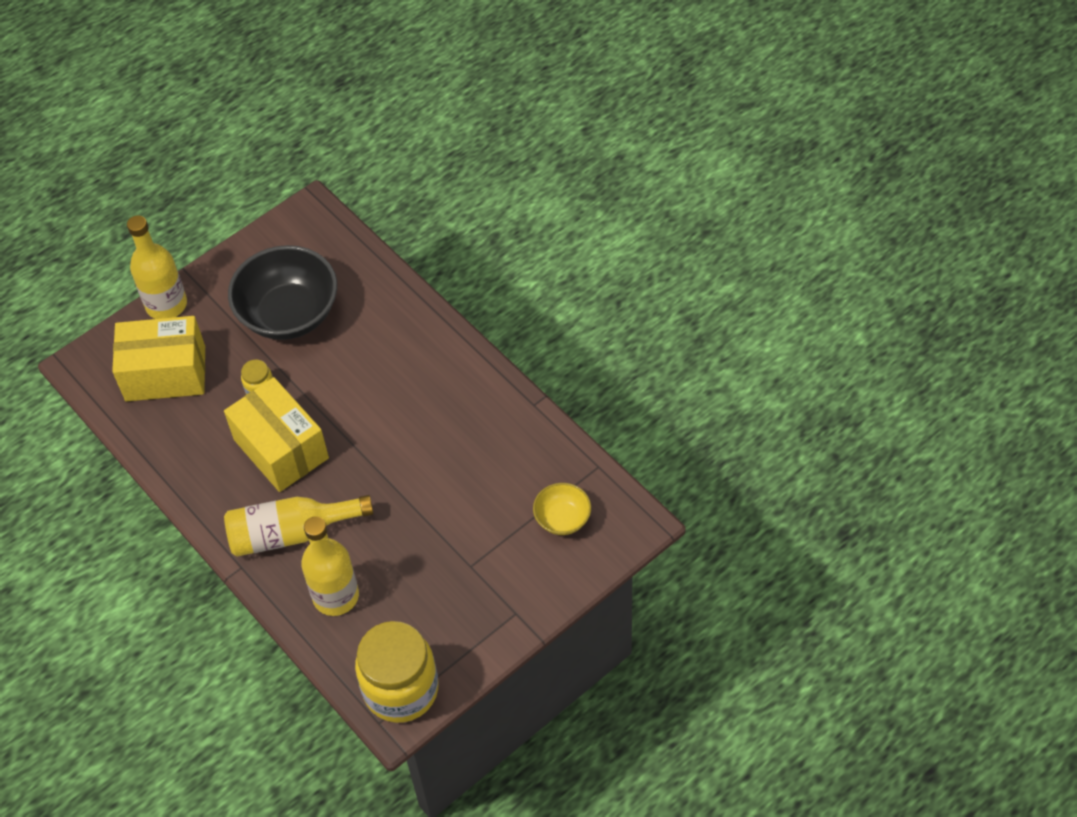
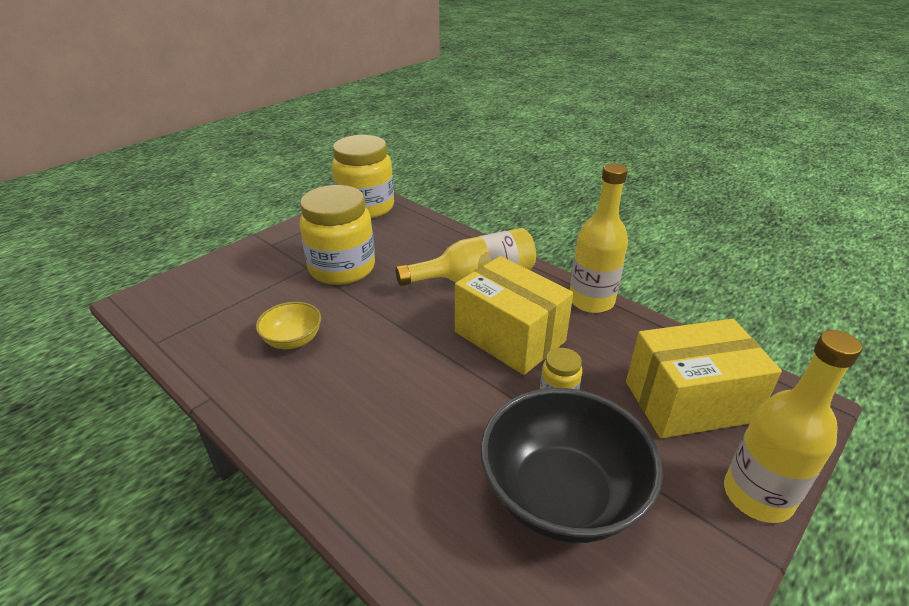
camera: 170 degrees right, 20 degrees down
(336, 596) = (424, 245): yellow bottle -> yellow bottle (591, 301)
(431, 560) = (342, 268): none -> yellow jar
(562, 519) = (210, 301): yellow bowl -> yellow bowl (293, 340)

